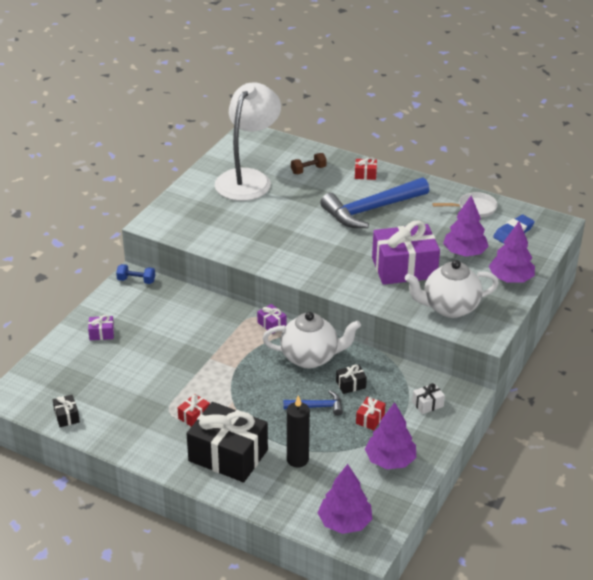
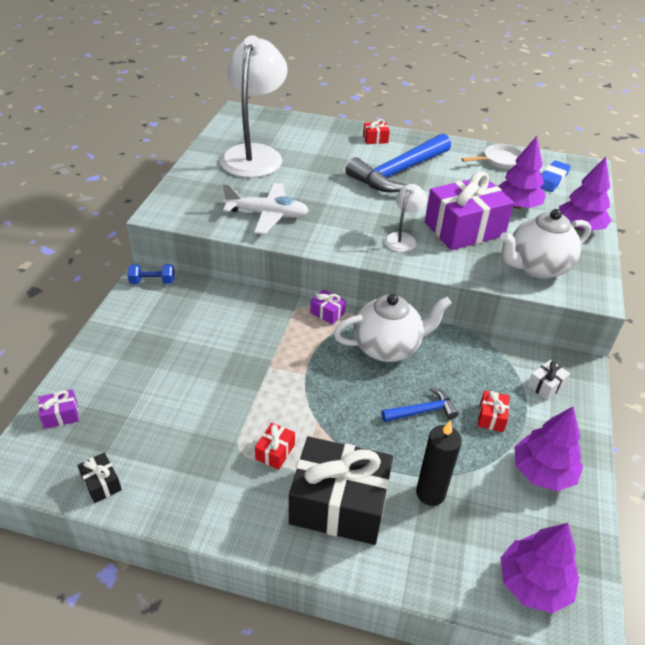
camera: 15 degrees left, 5 degrees up
(102, 333) = (125, 354): purple gift -> purple gift (61, 415)
(239, 236) = (267, 215): none -> white plane
(308, 170) = (315, 140): brown dumbbell -> none
(346, 269) = (402, 238): none -> white lamp
(350, 385) = (448, 375): black gift -> none

